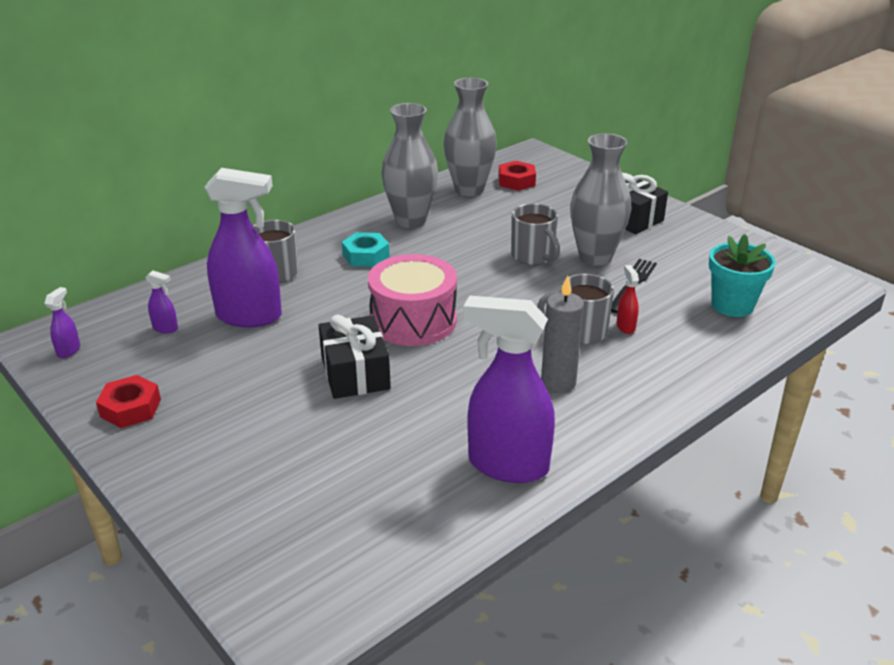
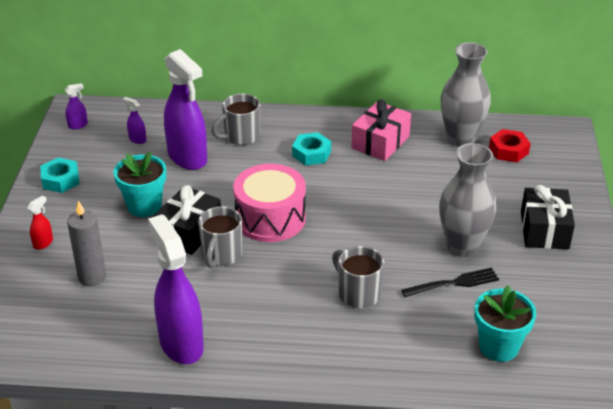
camera: 45 degrees right, 5 degrees up
(130, 408) = (60, 180): red nut -> turquoise nut
(165, 328) = (137, 139): purple spray bottle -> purple spray bottle turned 150 degrees clockwise
(270, 378) = (144, 206): none -> turquoise flower pot
(411, 220) = (380, 142): grey vase -> pink gift
(533, 256) = (419, 219): grey mug -> grey mug (221, 255)
(558, 383) = (288, 317): grey candle -> grey candle (92, 277)
(625, 326) = (394, 310): red spray bottle -> red spray bottle (43, 243)

